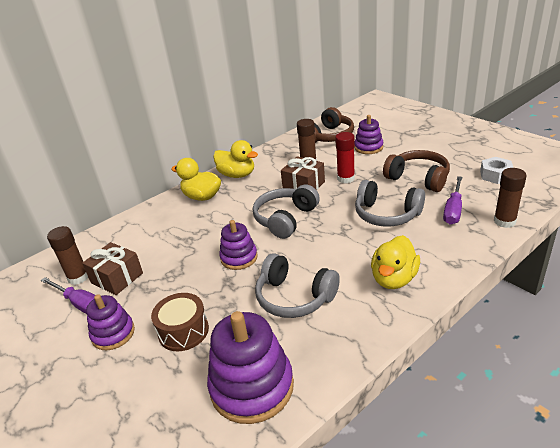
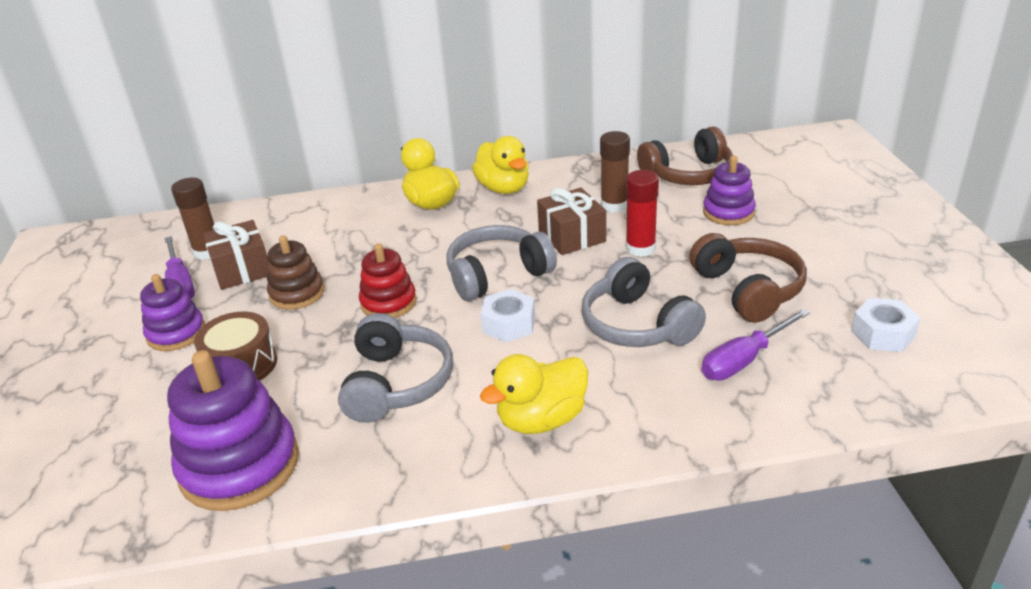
camera: 30 degrees right, 0 degrees up
(173, 276) = (297, 293): none -> brown stacking toy
(239, 258) = (388, 303): purple stacking toy -> red stacking toy
(294, 297) = (396, 383): grey headphones -> grey headphones turned 150 degrees counterclockwise
(321, 240) = (509, 324): none -> white nut
(504, 221) = (805, 412): brown glue stick -> none

